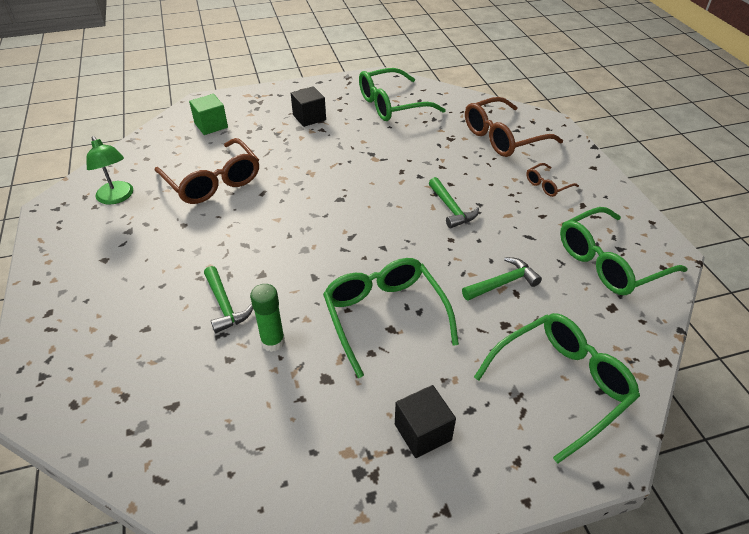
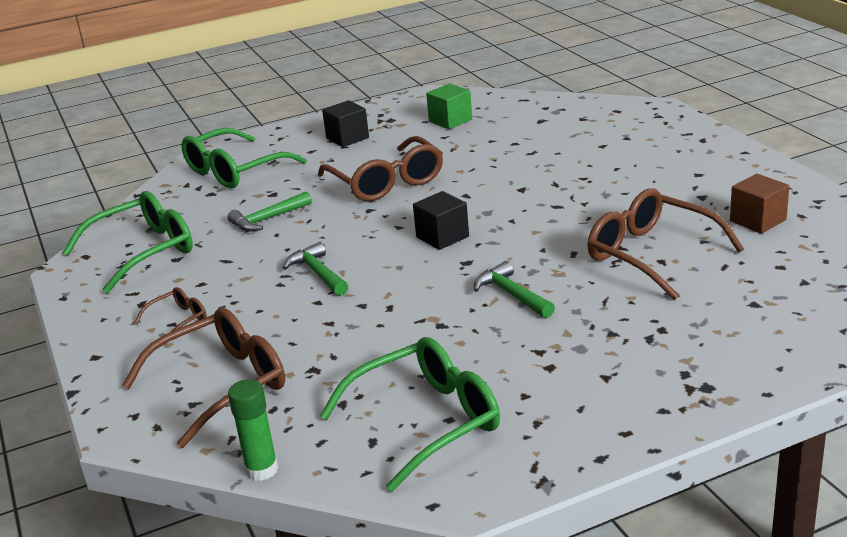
camera: 175 degrees right, 15 degrees down
(117, 197) = (757, 220): green lamp -> brown cube
(211, 125) = (735, 328): green cube -> green cube (450, 120)
(224, 305) = (542, 166): green hammer -> green hammer (512, 294)
(273, 342) = (483, 155): green glue stick -> green glue stick (262, 470)
(309, 117) = (573, 370): black cube -> black cube (442, 237)
(384, 316) = (386, 182): green glasses -> brown glasses

